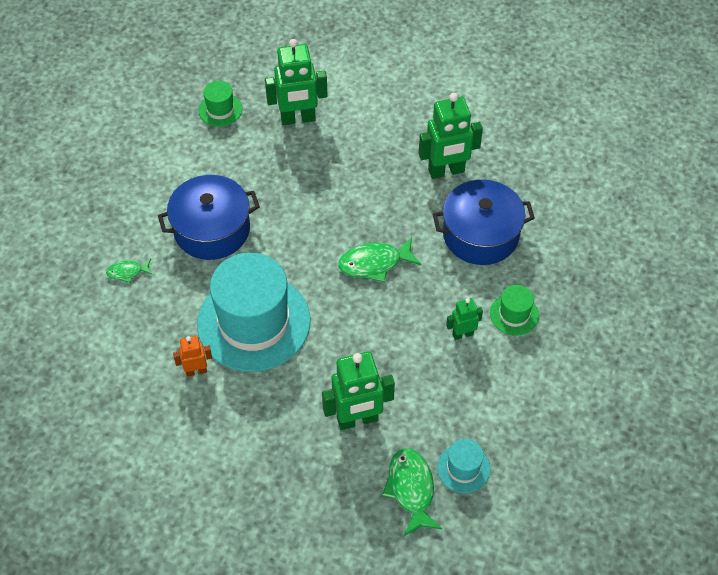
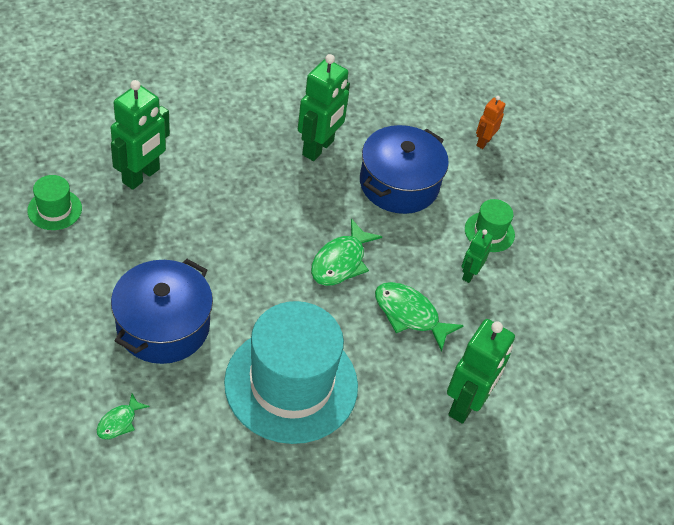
camera: 50 degrees left, 5 degrees down
(196, 371) = (285, 467): orange robot -> orange robot (483, 142)
(411, 489) = (565, 430): green fish -> green fish (410, 315)
(463, 468) = (582, 382): turquoise hat -> none

